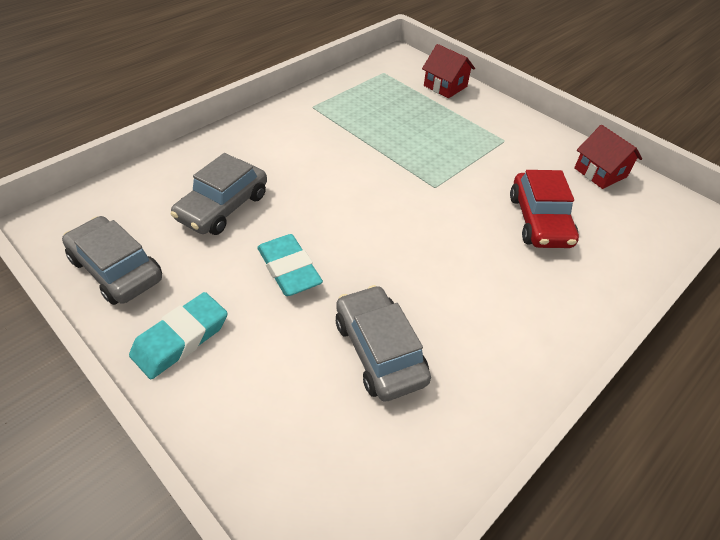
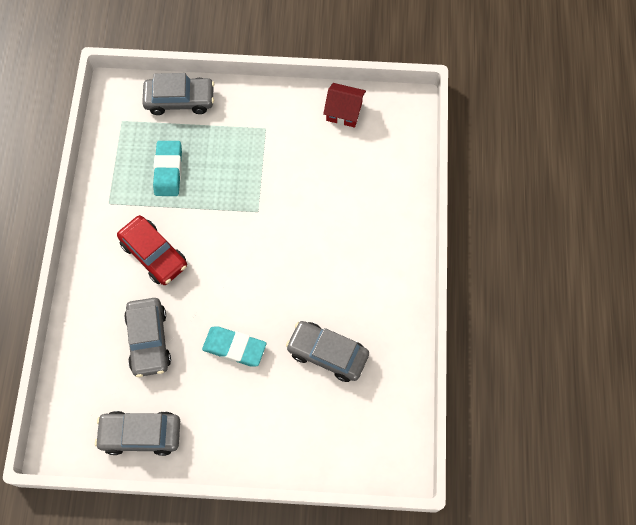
camera: 40 degrees left, 20 degrees up
(181, 339) = (225, 437): turquoise eraser -> turquoise eraser (168, 170)
(445, 86) = (180, 100): red house -> grey car
(539, 220) = (338, 188): red car -> red car (154, 254)

